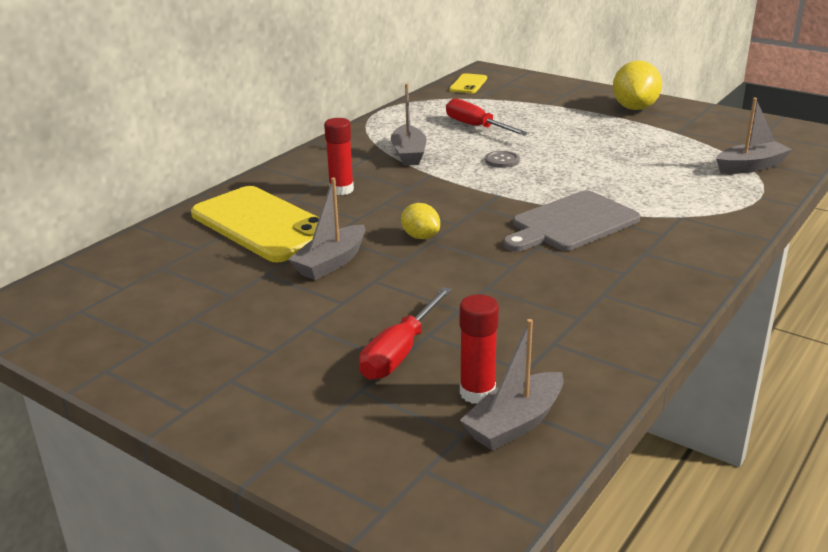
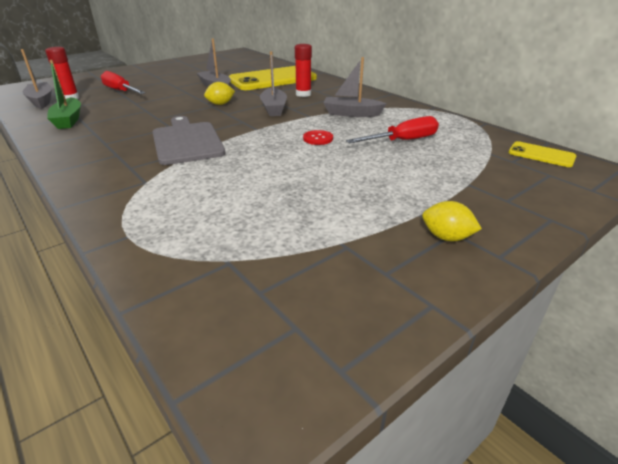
camera: 105 degrees right, 5 degrees up
(502, 160) = (318, 138): grey button -> red button
(579, 338) = (68, 120): none -> green boat
(634, 108) = (446, 237): yellow lemon -> yellow lemon, size x0.56
(750, 167) = (198, 260): grey boat -> grey boat (273, 108)

